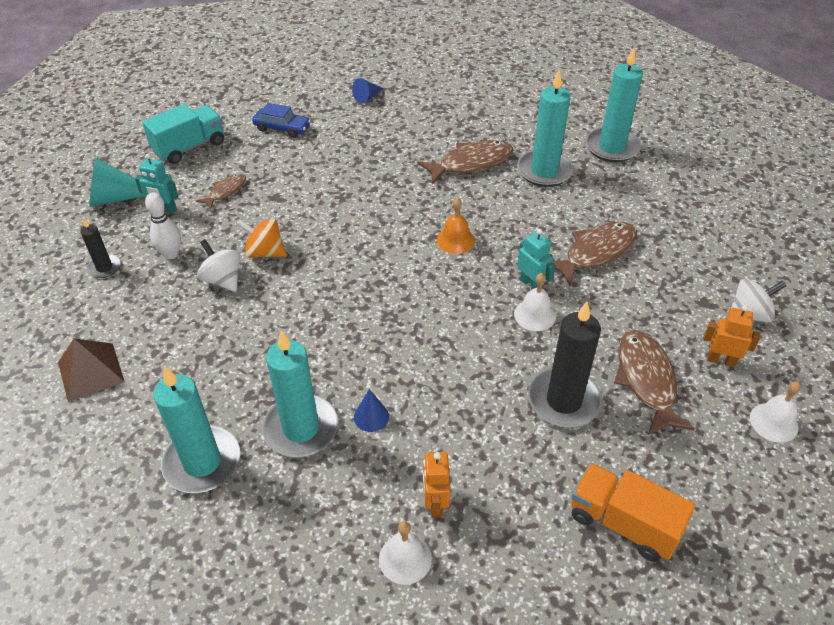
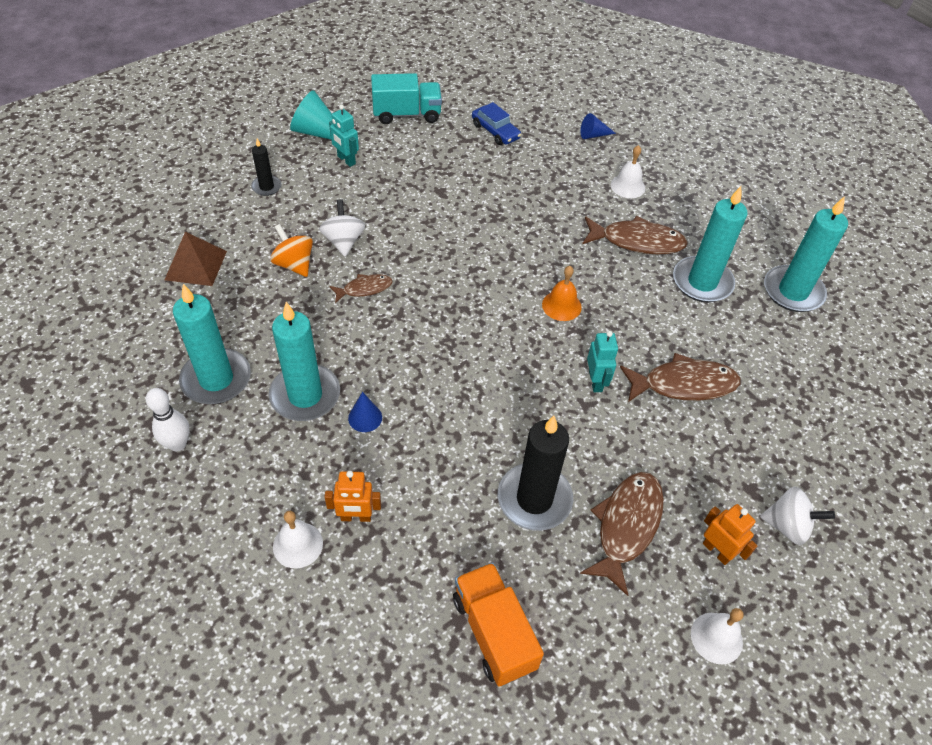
camera: 30 degrees right, 5 degrees up
(171, 254) = (322, 200): white bowling pin -> white bowling pin (178, 444)
(225, 191) = (405, 167): brown fish -> brown fish (364, 289)
(265, 252) = (394, 235): orange spinning top -> orange spinning top (294, 264)
(435, 503) = (356, 517): orange robot -> orange robot turned 120 degrees counterclockwise
(534, 315) = (575, 410): white bell -> white bell (627, 186)

